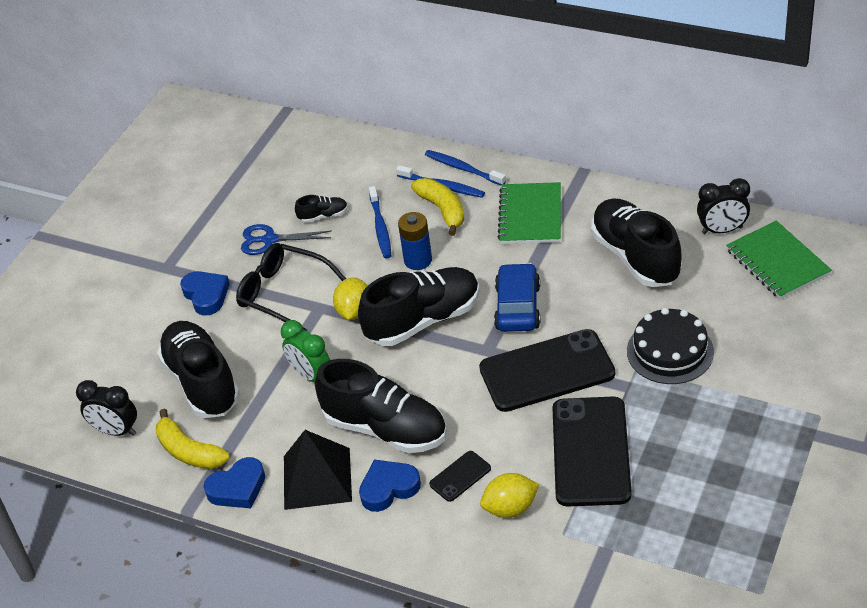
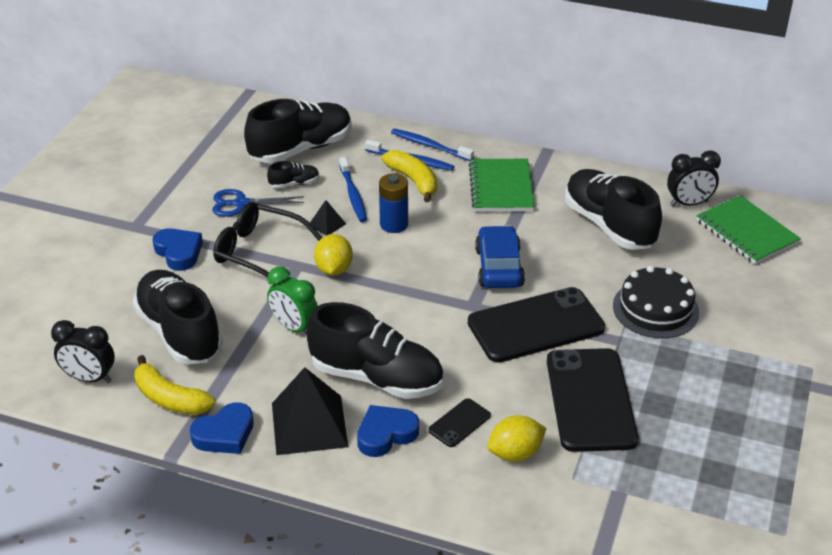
camera: 10 degrees left, 5 degrees down
(352, 261) = (327, 224): none -> black pyramid
(423, 320) = (405, 278): black shoe -> black shoe (301, 149)

